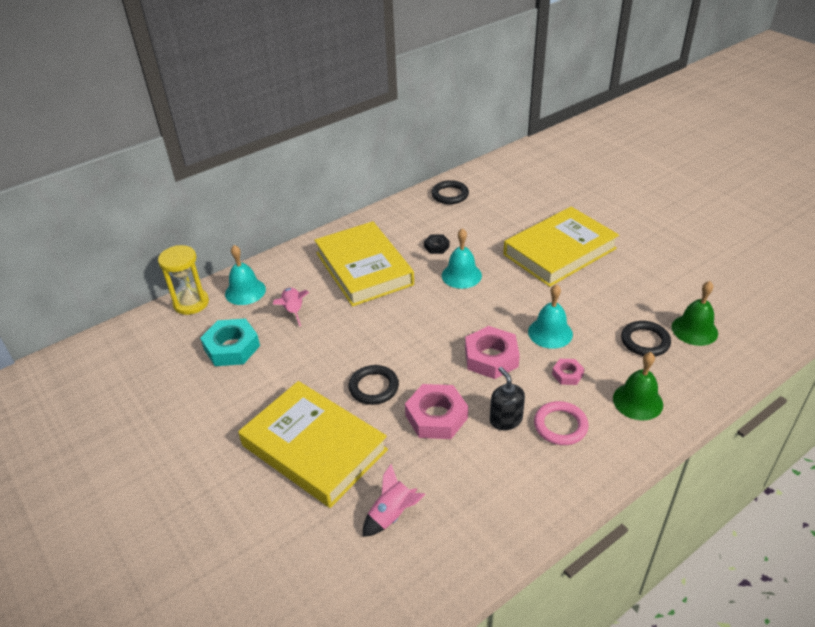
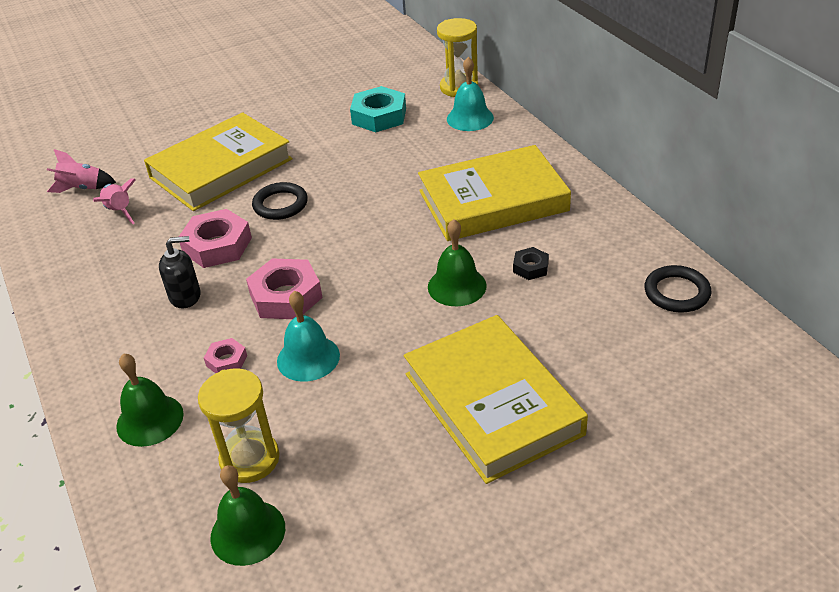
camera: 100 degrees right, 0 degrees up
(293, 311) = (425, 150): pink rocket -> pink rocket (82, 188)
(461, 275) = (457, 286): turquoise bell -> green bell
(560, 426) = (153, 339): pink ring -> none
(645, 341) = (250, 459): black ring -> yellow hourglass

